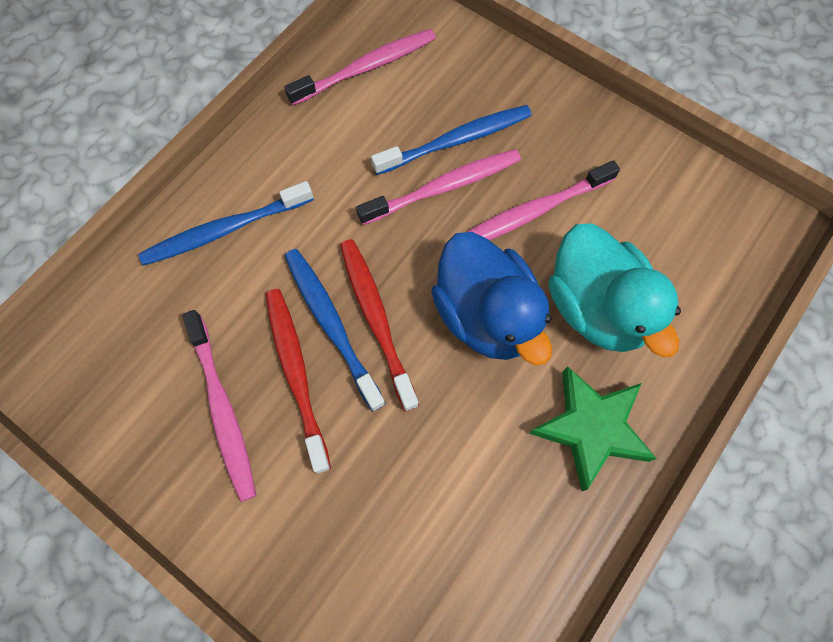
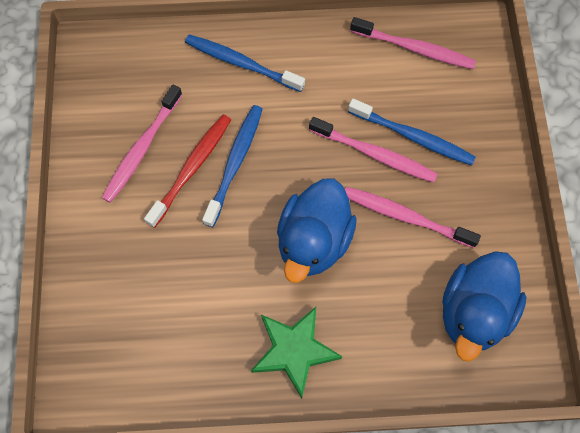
camera: 50 degrees right, 0 degrees up
(376, 319) = (258, 183): red toothbrush -> none
(597, 307) = (374, 300): turquoise duck -> none
(677, 230) = (473, 312): none -> blue duck

